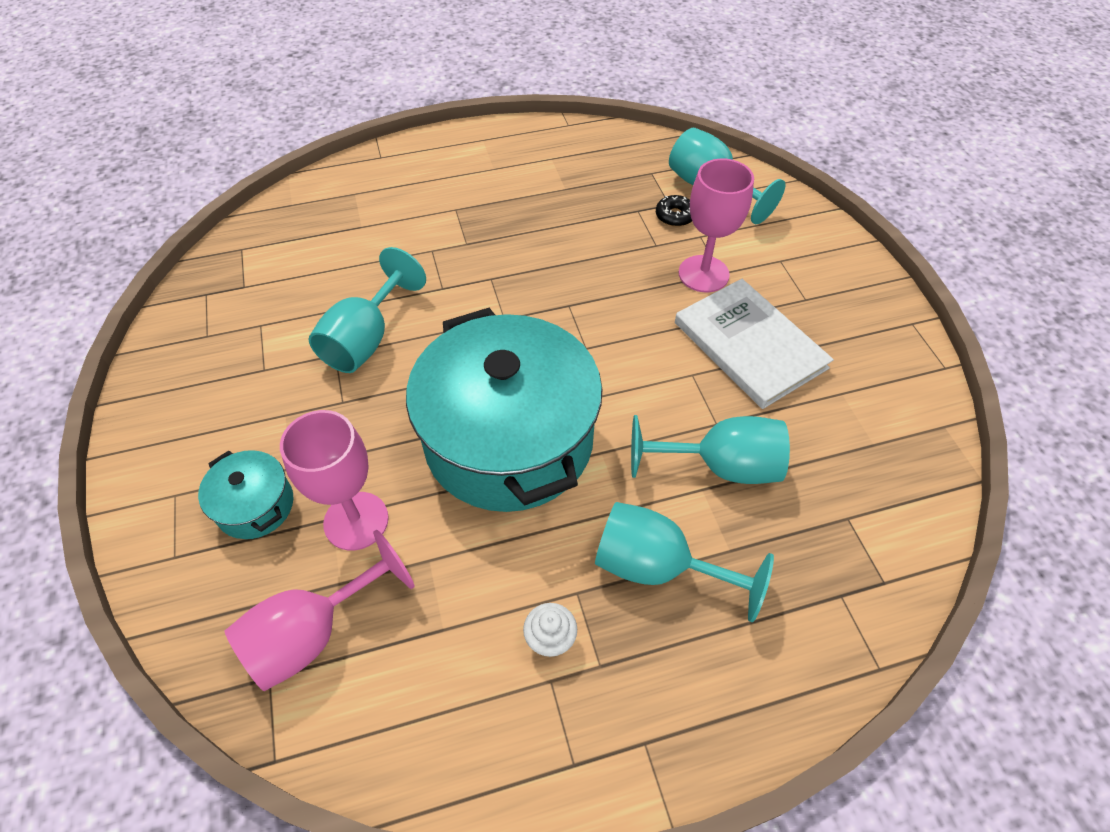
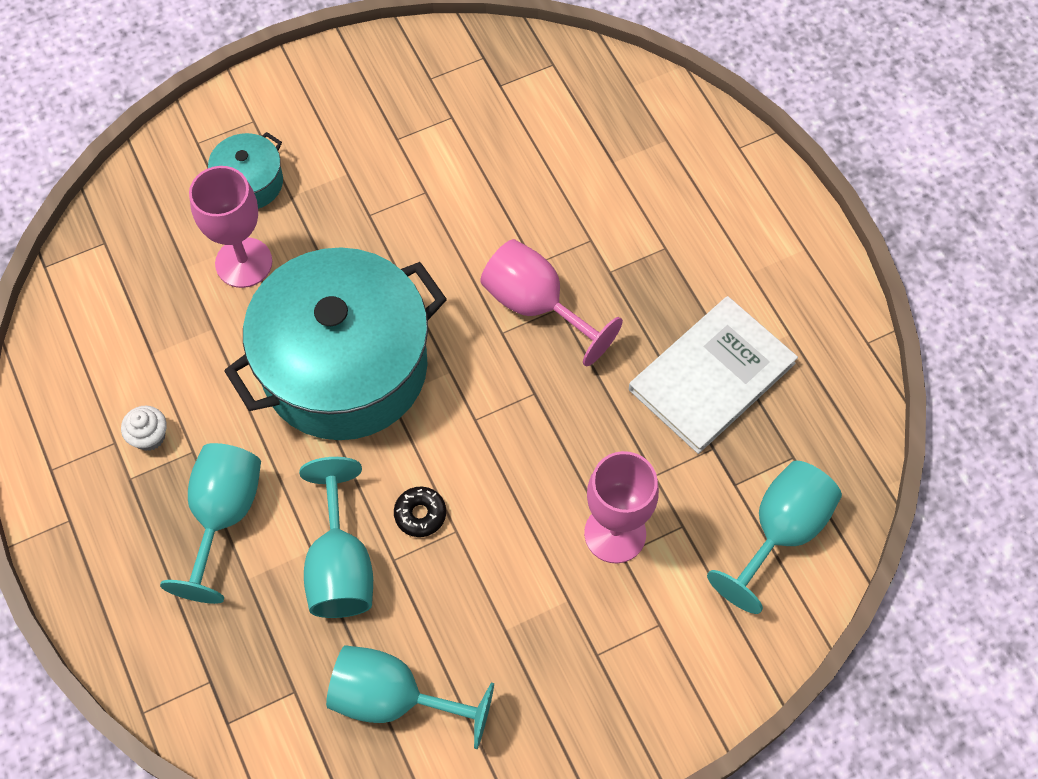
camera: 80 degrees right, 10 degrees up
(313, 633) = (141, 261): pink goblet -> pink goblet (536, 305)
(366, 339) = (449, 212): turquoise goblet -> turquoise goblet (393, 698)
(675, 216) = (713, 493): black donut -> black donut (420, 514)
(750, 345) = (509, 590): white book -> white book (712, 376)

